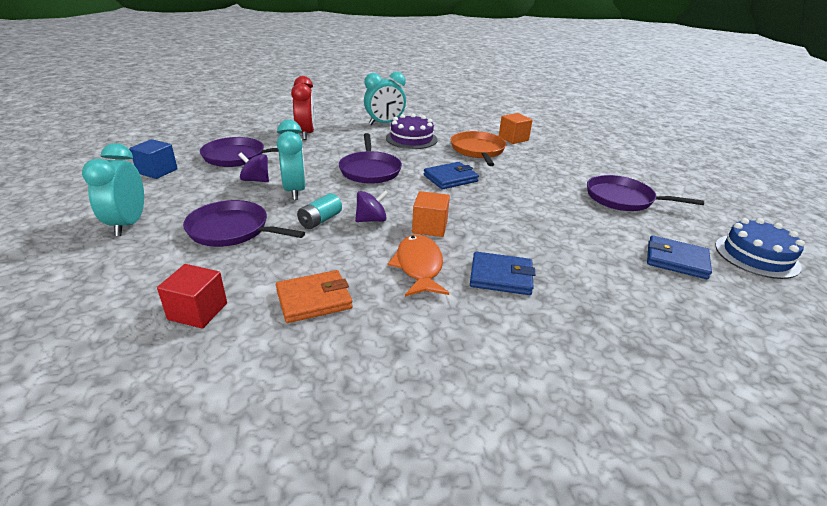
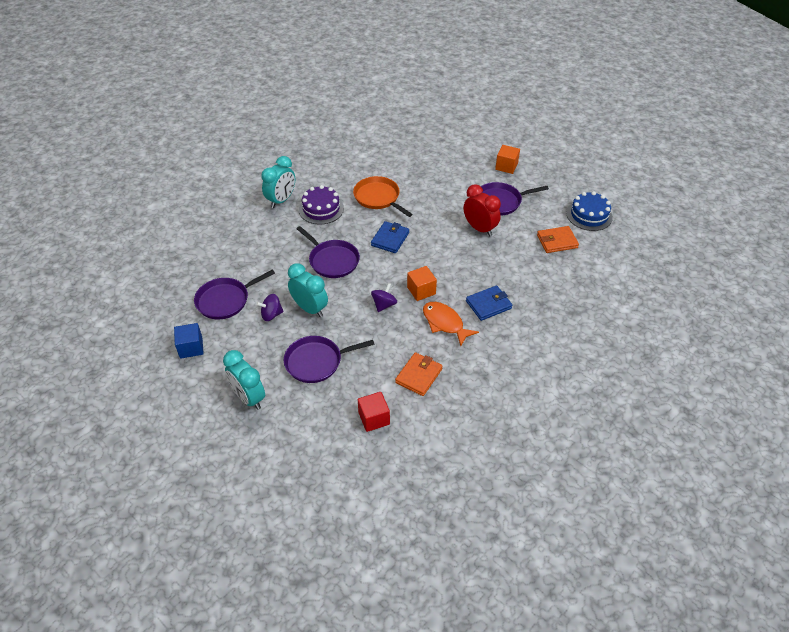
camera: 35 degrees left, 15 degrees up
(306, 134) = (239, 246): red clock -> red clock (479, 229)
(320, 220) = (356, 323): turquoise battery -> none
(513, 138) = (388, 169): orange cube -> orange cube (506, 166)
(676, 260) = (557, 241): blue wallet -> orange wallet

